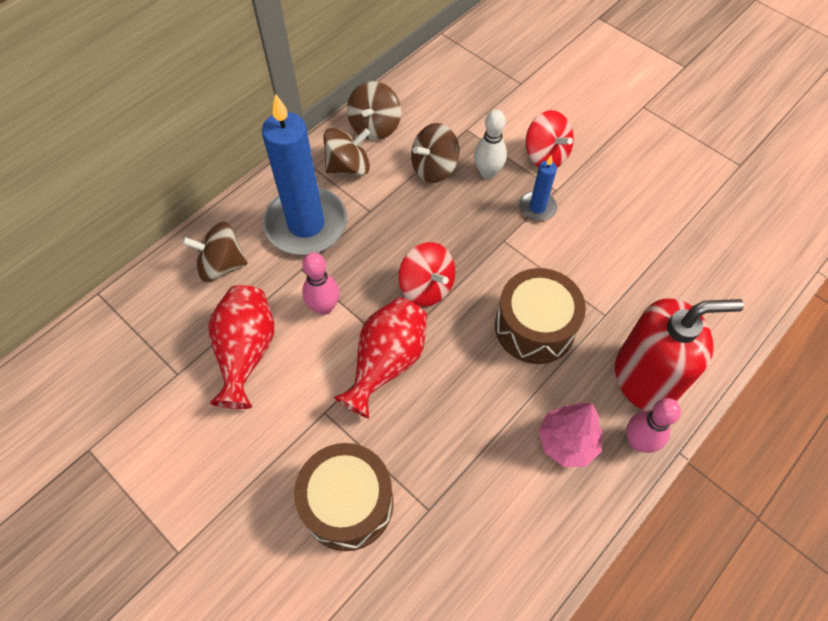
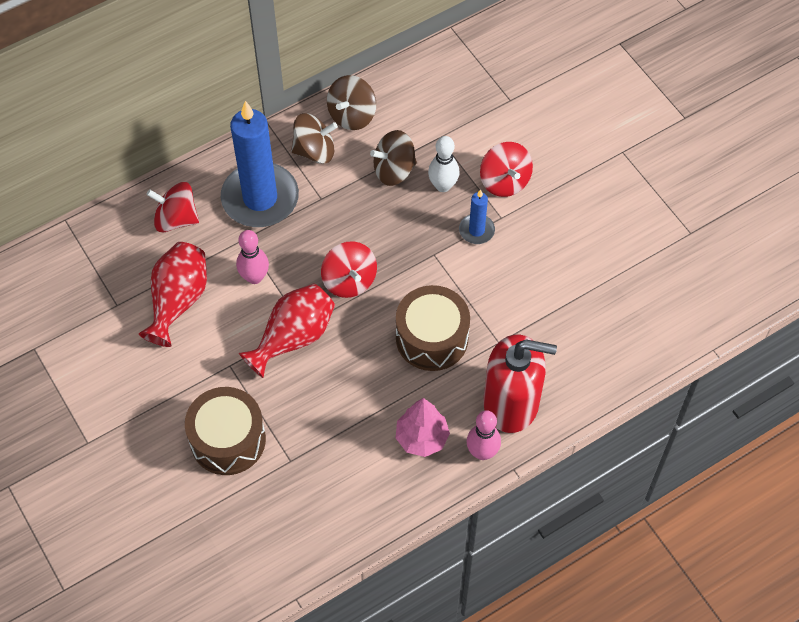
camera: 15 degrees right, 0 degrees up
(222, 265) = (176, 219): brown spinning top -> red spinning top

